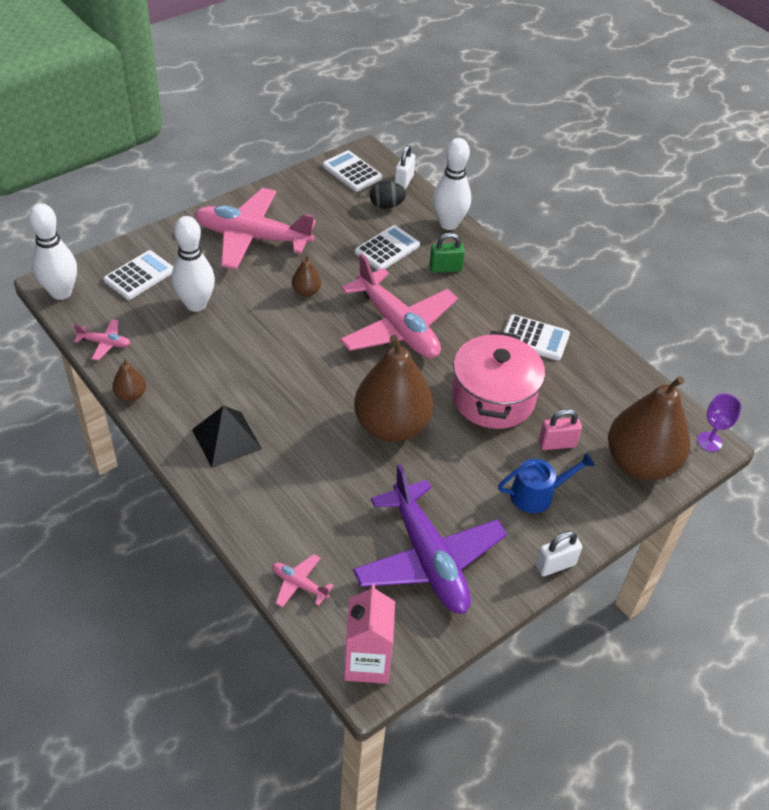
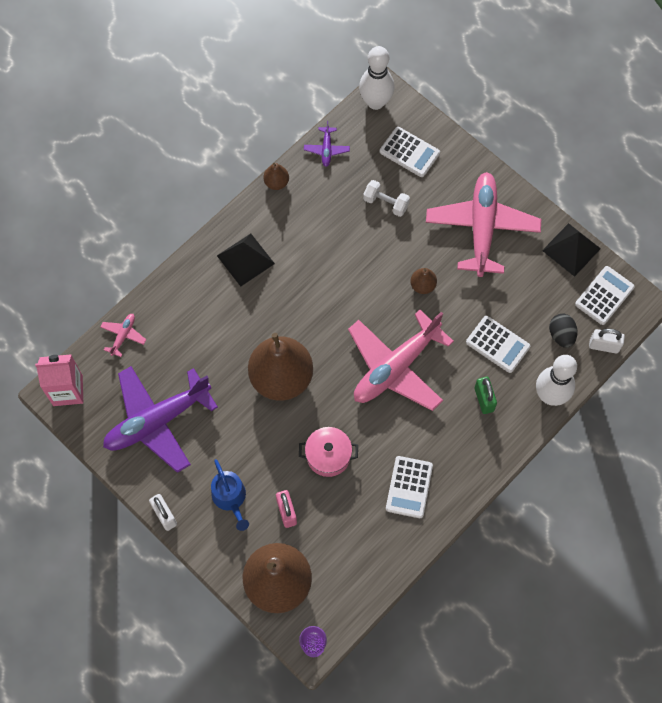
camera: 85 degrees right, 20 degrees up
(105, 343) = (326, 149): pink plane -> purple plane
(196, 304) = (386, 203): white bowling pin -> white dumbbell
(297, 183) = (571, 249): none -> black pyramid
(493, 398) = (328, 456): pink pot -> pink pot, size x0.60

